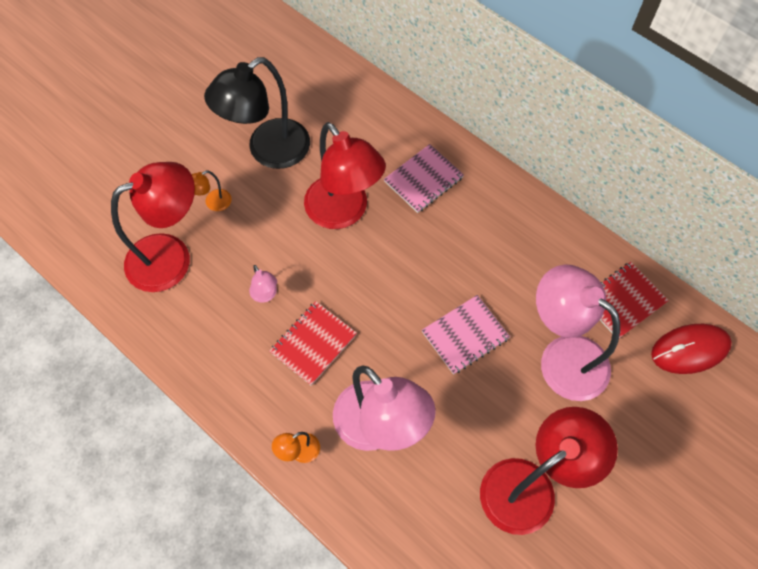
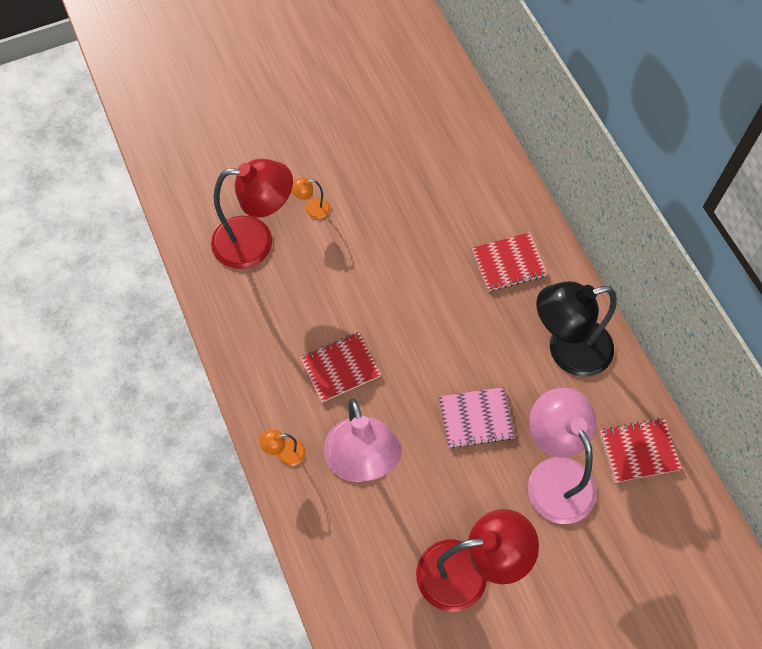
camera: 25 degrees right, 0 degrees up
(266, 295) = (319, 309): pink lamp -> none
(268, 151) = (381, 181): black lamp -> black lamp (567, 351)
(344, 212) = (422, 264): red lamp -> none
(423, 179) = (508, 263): pink notebook -> red notebook
(690, 349) = (679, 522): red mouse -> none

